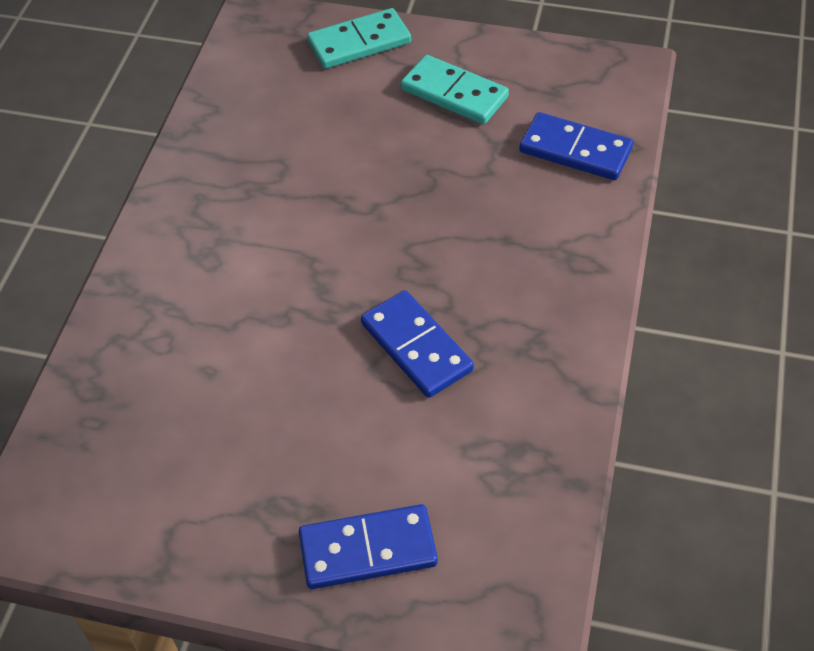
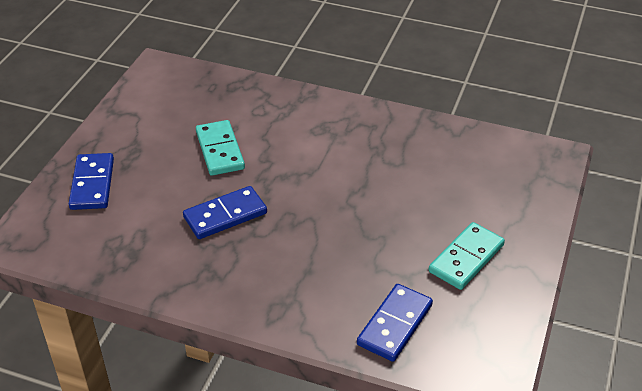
camera: 95 degrees right, 10 degrees down
(359, 43) = (527, 209): turquoise domino -> turquoise domino (219, 150)

